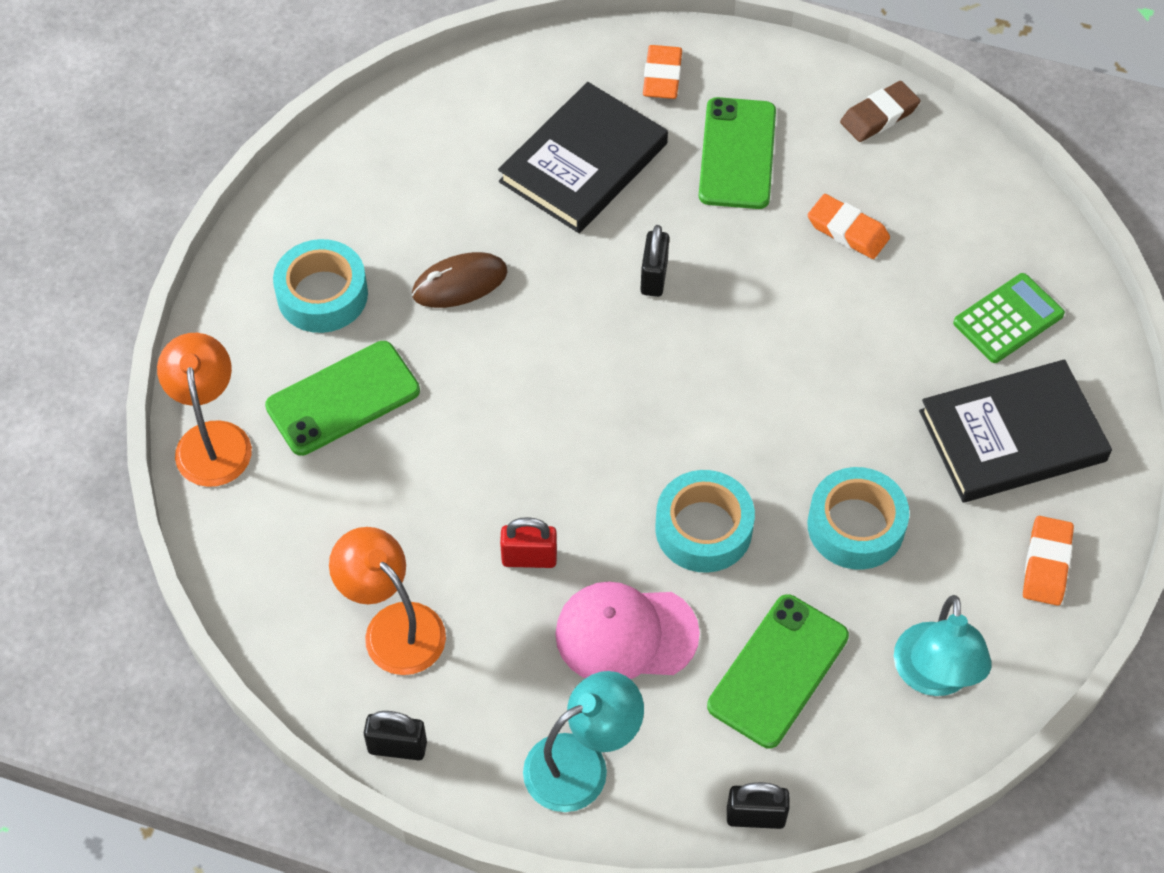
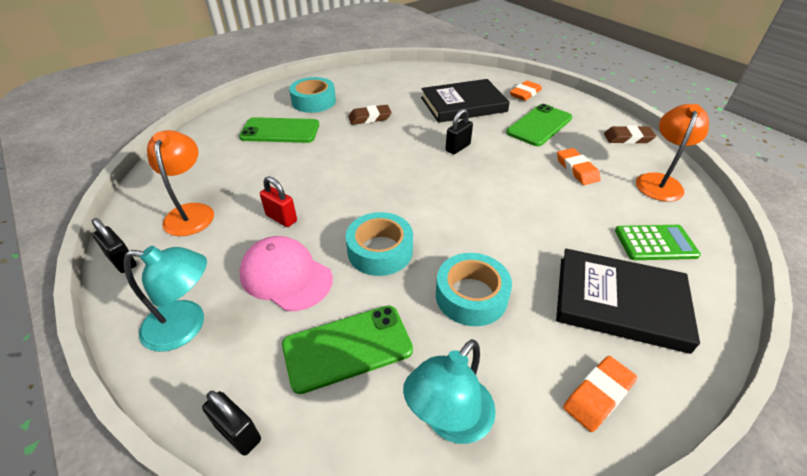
camera: 35 degrees right, 15 degrees down
(212, 439) = (218, 122): orange lamp -> orange lamp (659, 181)
(459, 283) = (370, 118): brown mouse -> brown eraser

